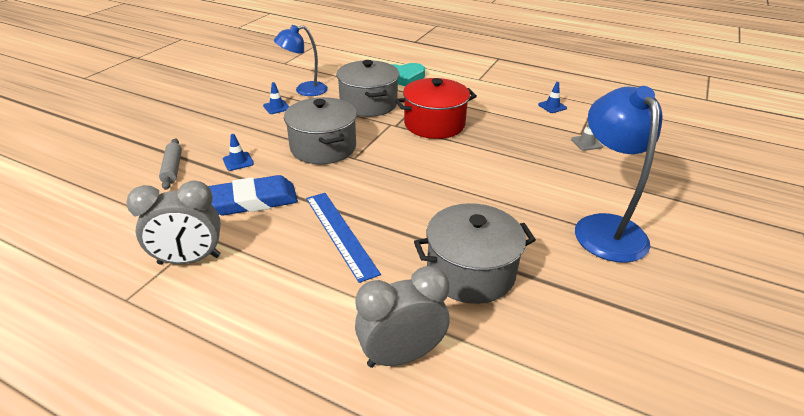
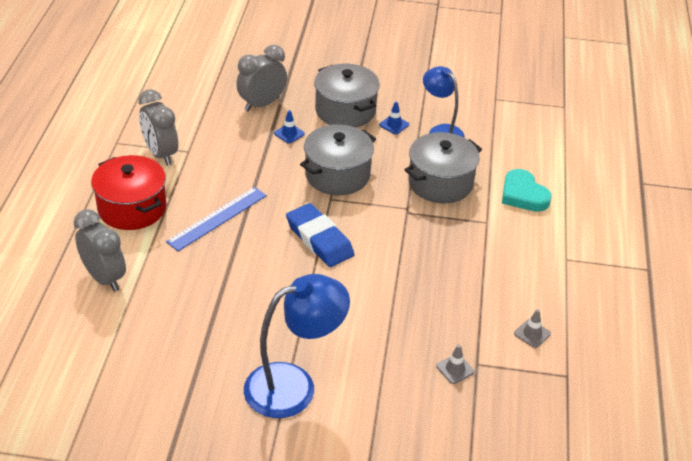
camera: 70 degrees right, 5 degrees up
(173, 169) = (262, 104): grey rolling pin -> grey clock
(253, 201) = (239, 160): blue eraser -> blue eraser (319, 239)
(434, 124) = (425, 240): red pot -> red pot (132, 208)
(470, 272) = (198, 300): grey pot -> grey pot (345, 111)
(552, 106) = (532, 334): blue traffic cone -> grey traffic cone

